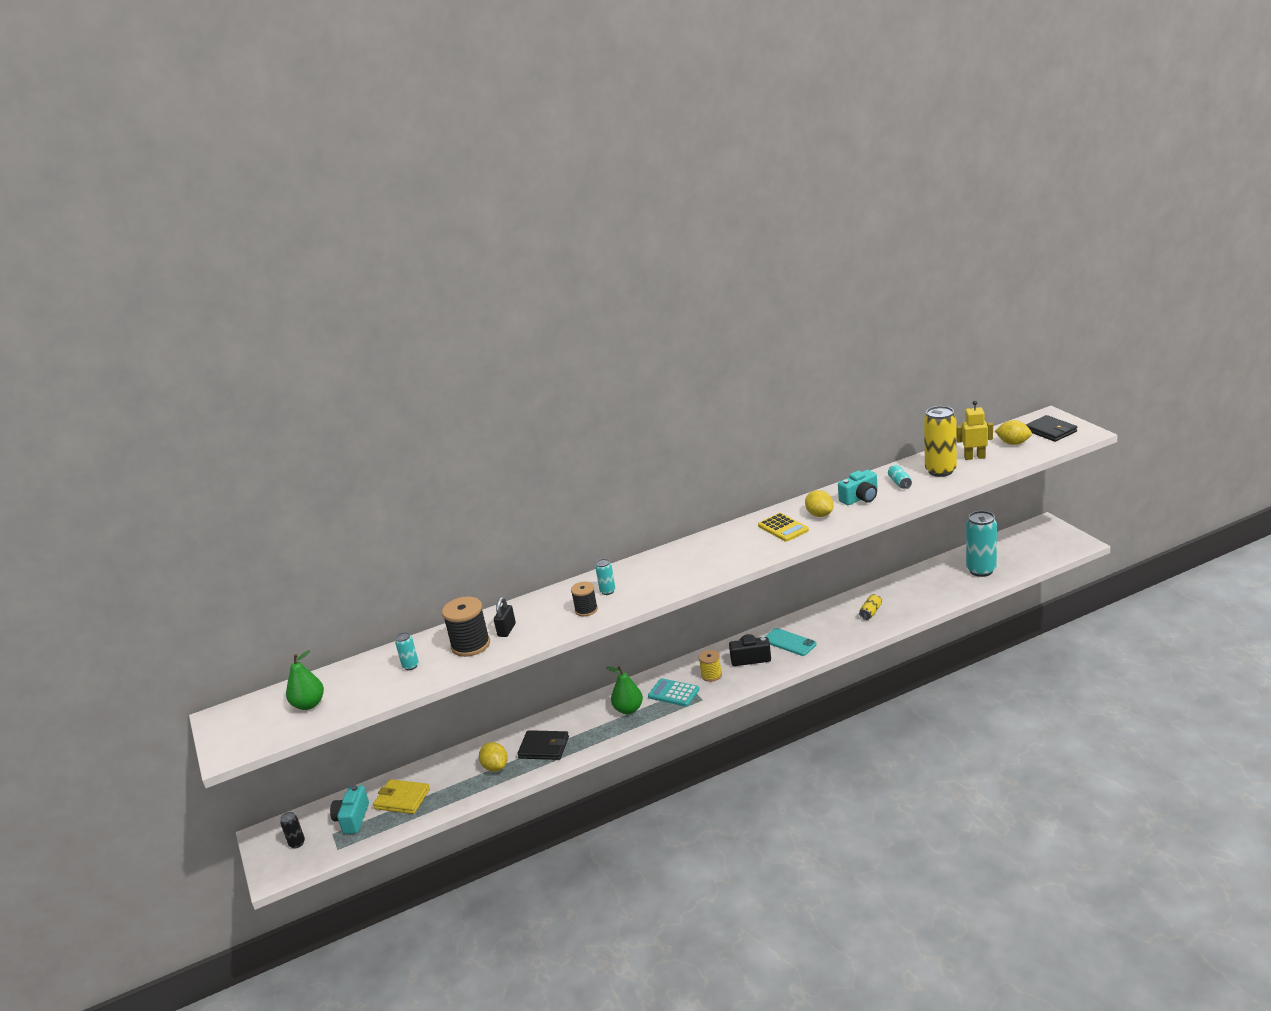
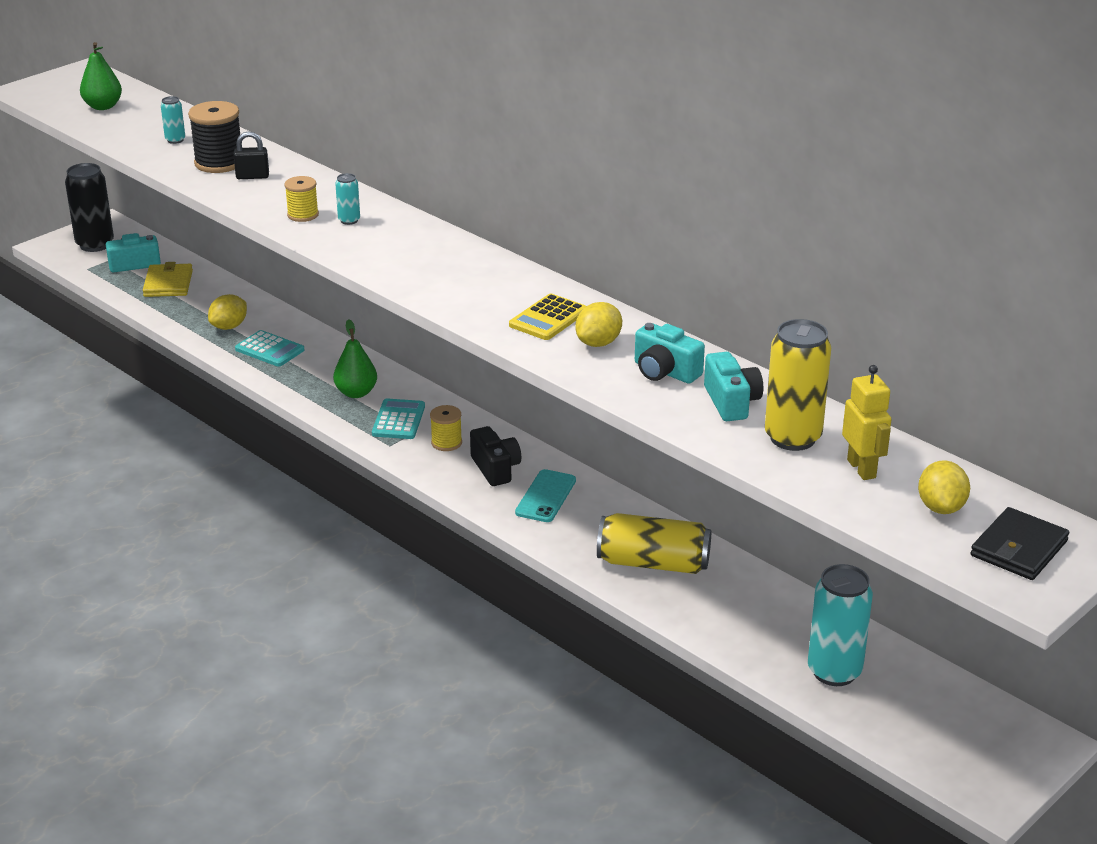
camera: 65 degrees right, 5 degrees up
(297, 843) = (95, 244): black can -> black can, size x2.11
(544, 747) = (270, 349): black wallet -> turquoise calculator
(586, 610) = (303, 215): black spool -> yellow spool
(870, 612) = (653, 563): yellow can -> yellow can, size x2.11
(899, 483) = (731, 402): turquoise can -> turquoise camera

